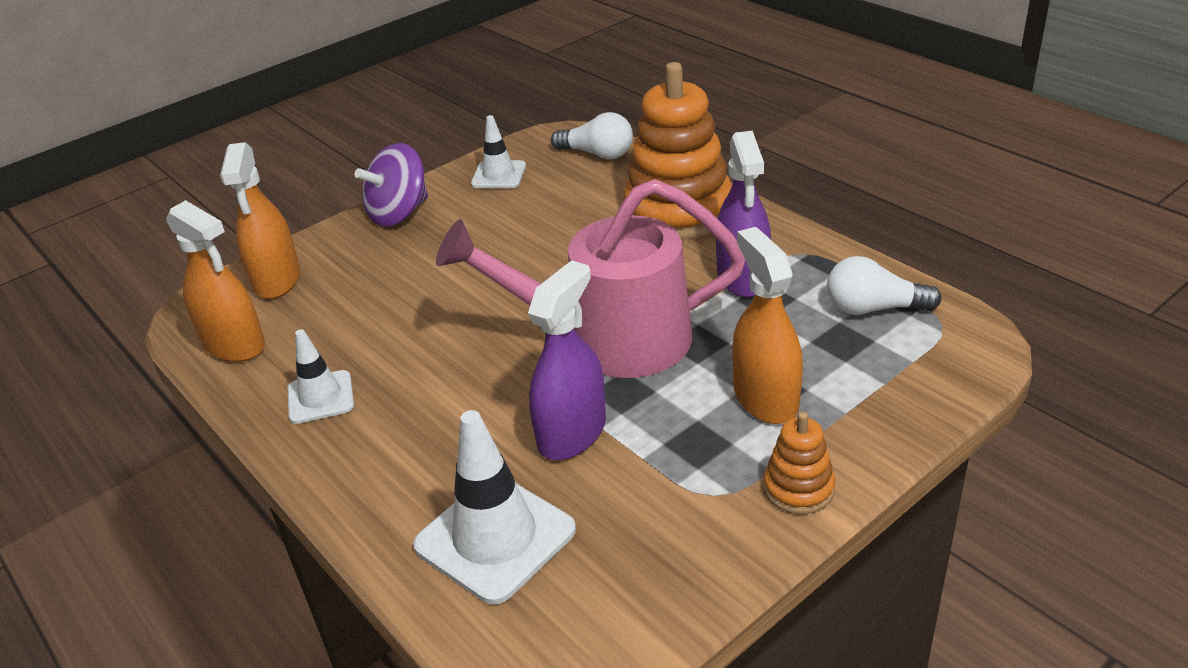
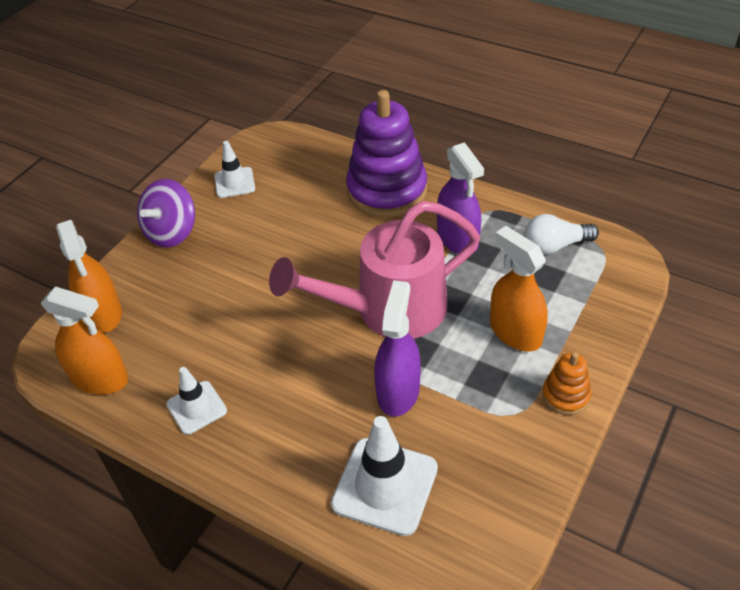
camera: 20 degrees left, 10 degrees up
(597, 154) = (303, 150): white light bulb -> none
(678, 211) = (387, 190): orange stacking toy -> purple stacking toy

